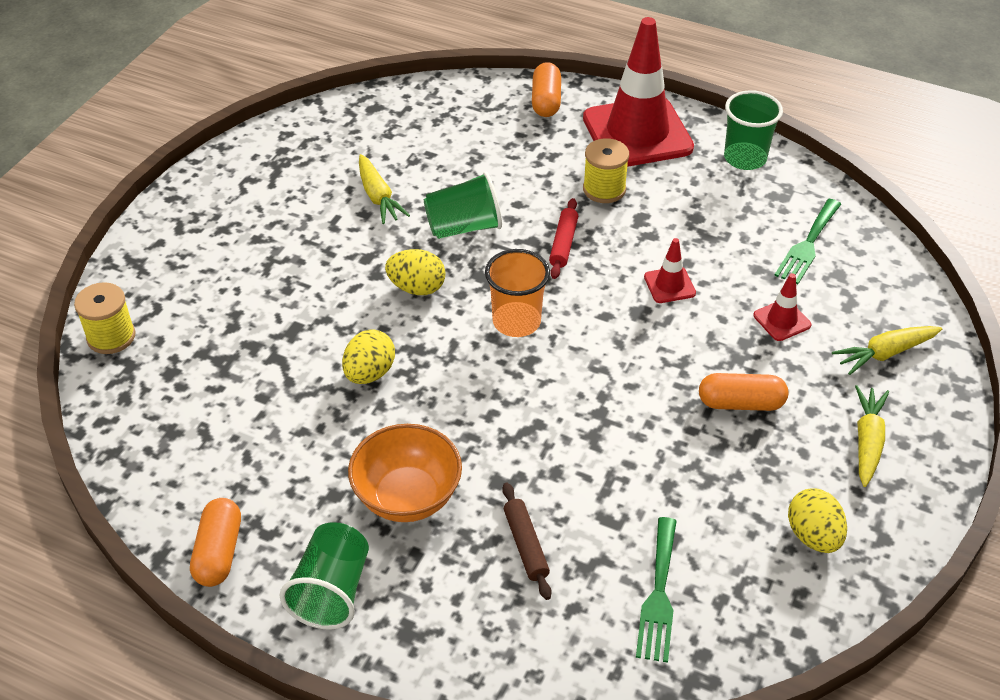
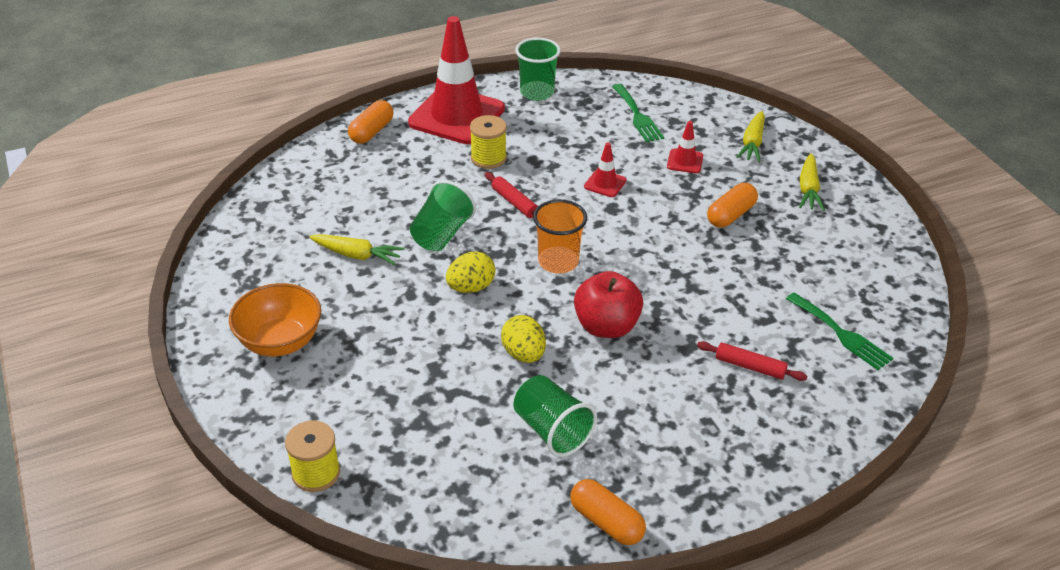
camera: 50 degrees left, 5 degrees down
(332, 591) = (700, 480): green cup -> green cup (552, 431)
(407, 497) = (655, 397): orange bowl -> orange bowl (280, 342)
(466, 406) = (606, 326): none -> red apple
(526, 545) = (750, 366): brown rolling pin -> red rolling pin
(546, 101) = (371, 132): orange capsule -> orange capsule turned 75 degrees clockwise
(813, 536) = (855, 250): yellow egg -> none
(867, 441) = (808, 189): yellow carrot -> yellow carrot turned 135 degrees counterclockwise

